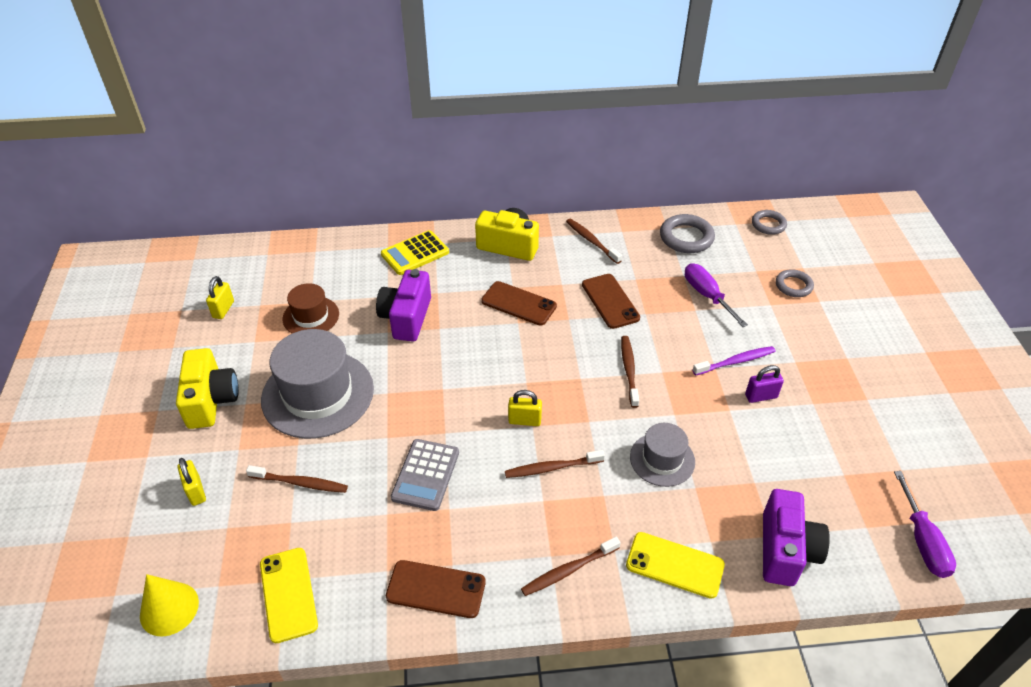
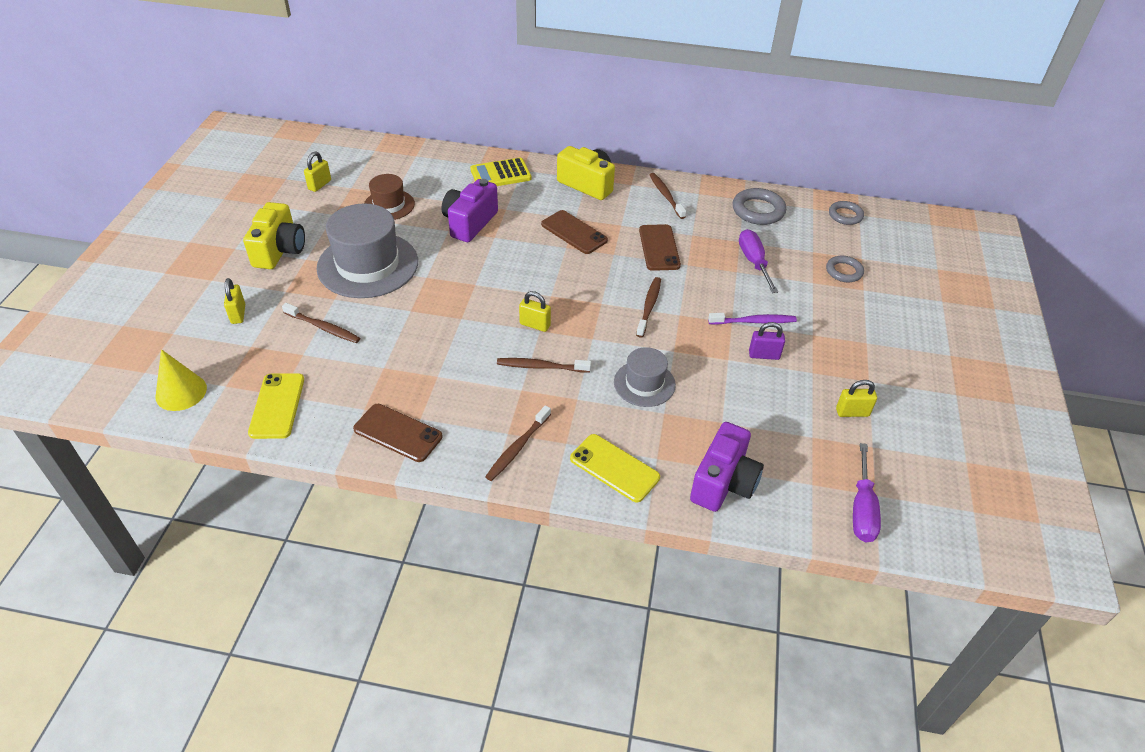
camera: 15 degrees right, 0 degrees up
(425, 475) = (429, 346): grey calculator -> none
(568, 570) = (517, 448): brown toothbrush -> brown toothbrush turned 45 degrees counterclockwise
(868, 437) = (852, 412): none -> yellow padlock

